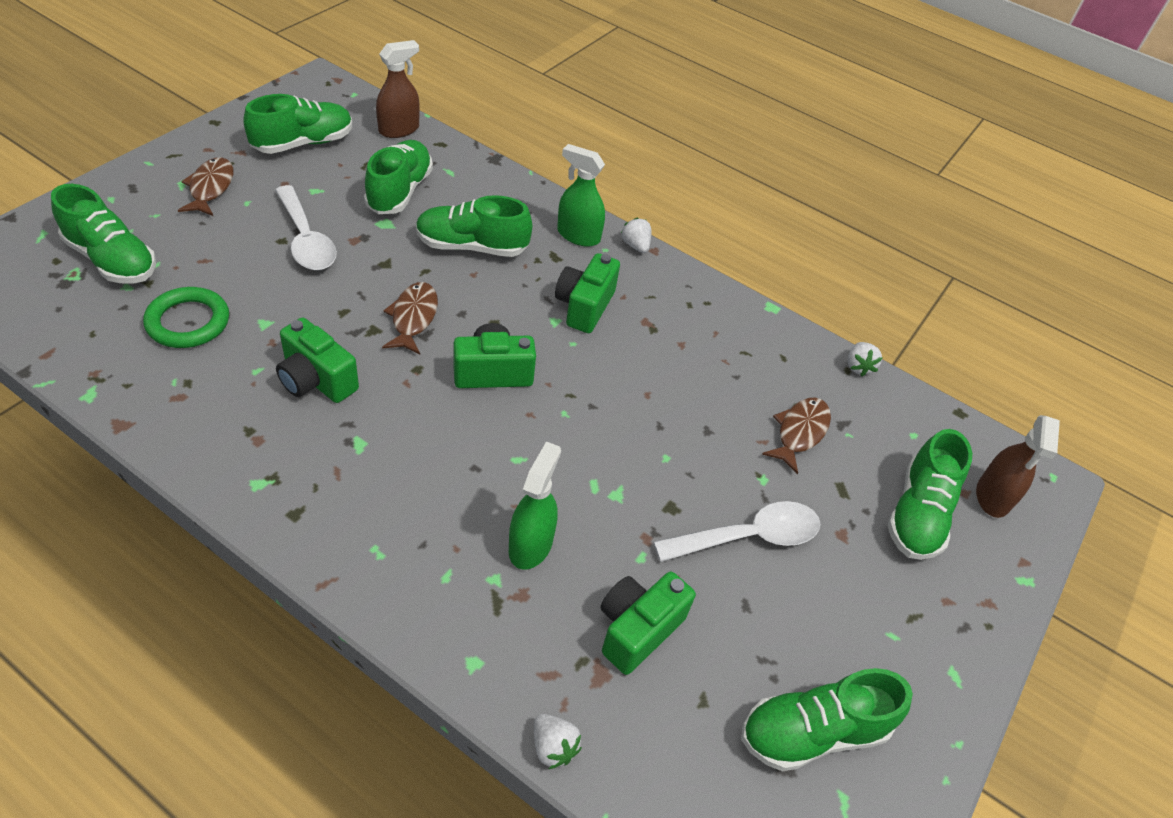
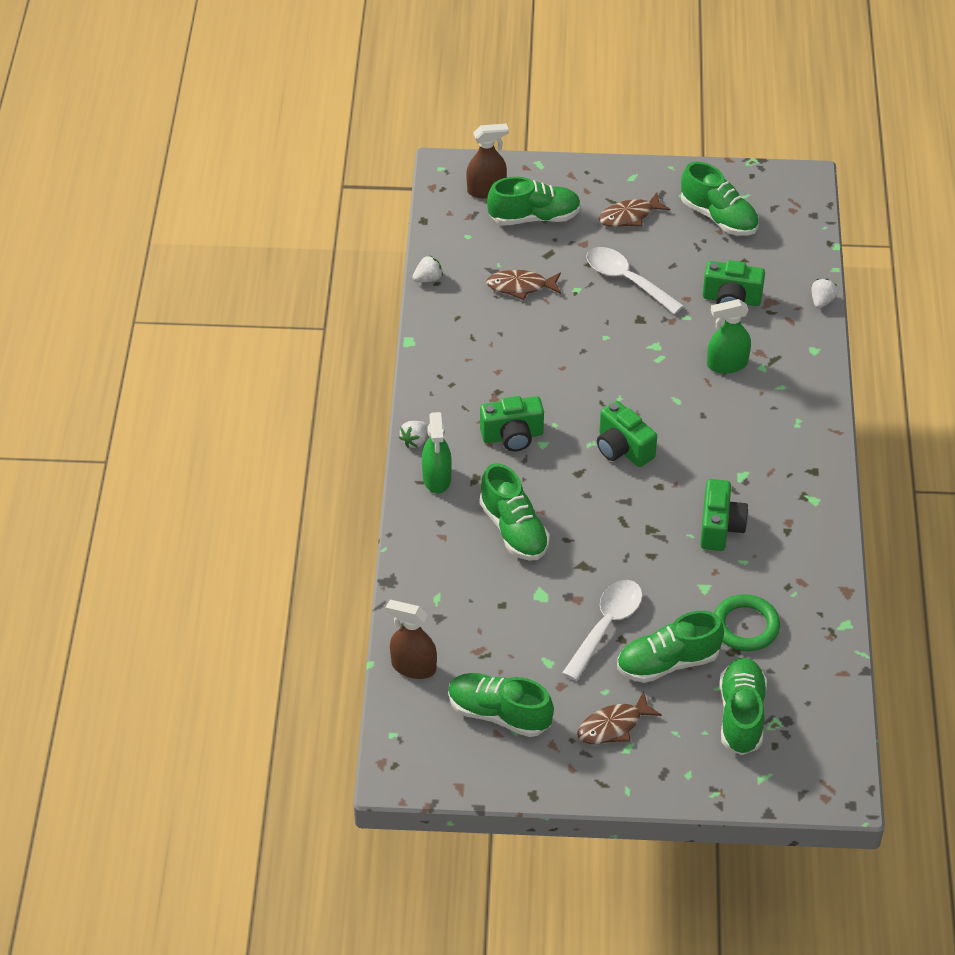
camera: 115 degrees left, 0 degrees up
(399, 191) = (495, 611): green shoe -> green shoe (668, 662)
(413, 318) = (618, 516): brown fish -> brown fish (629, 216)

